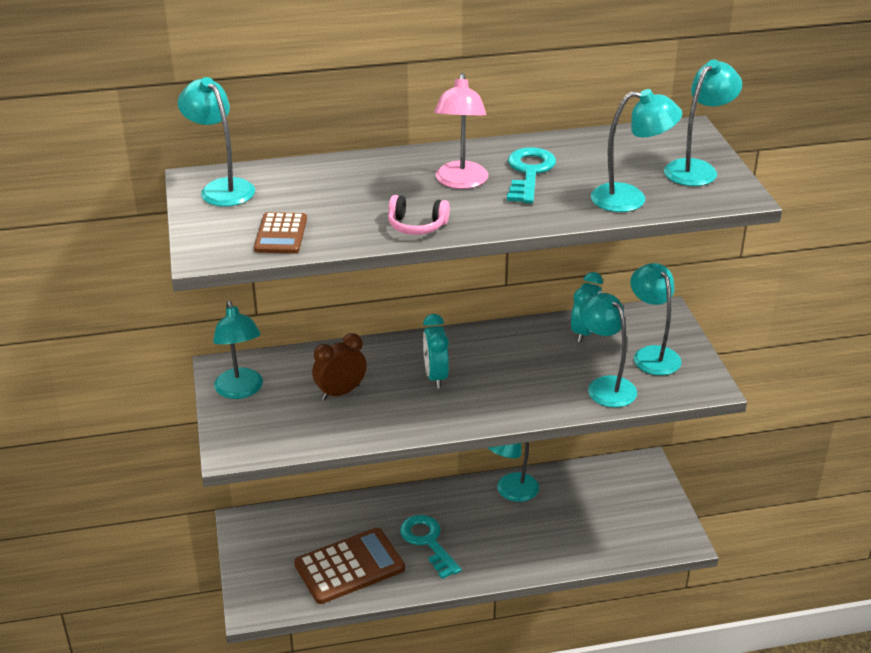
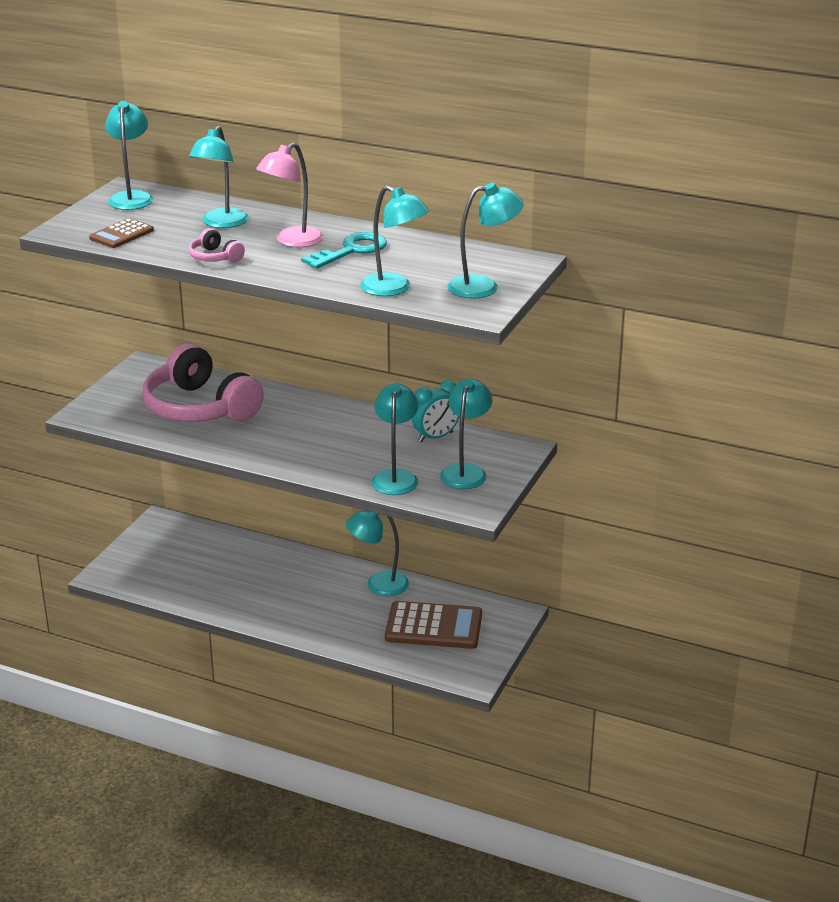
camera: 35 degrees right, 5 degrees down
(241, 390) = (136, 382): turquoise lamp -> turquoise lamp (221, 223)
(341, 392) = (199, 408): brown clock -> pink headphones
(349, 566) = (197, 580): brown calculator -> brown calculator (434, 626)
(428, 542) = (272, 589): turquoise key -> none
(435, 376) = (279, 423): turquoise clock -> none

